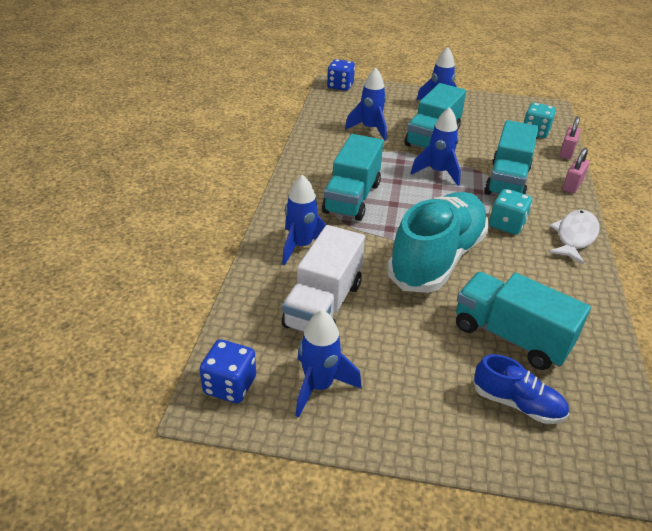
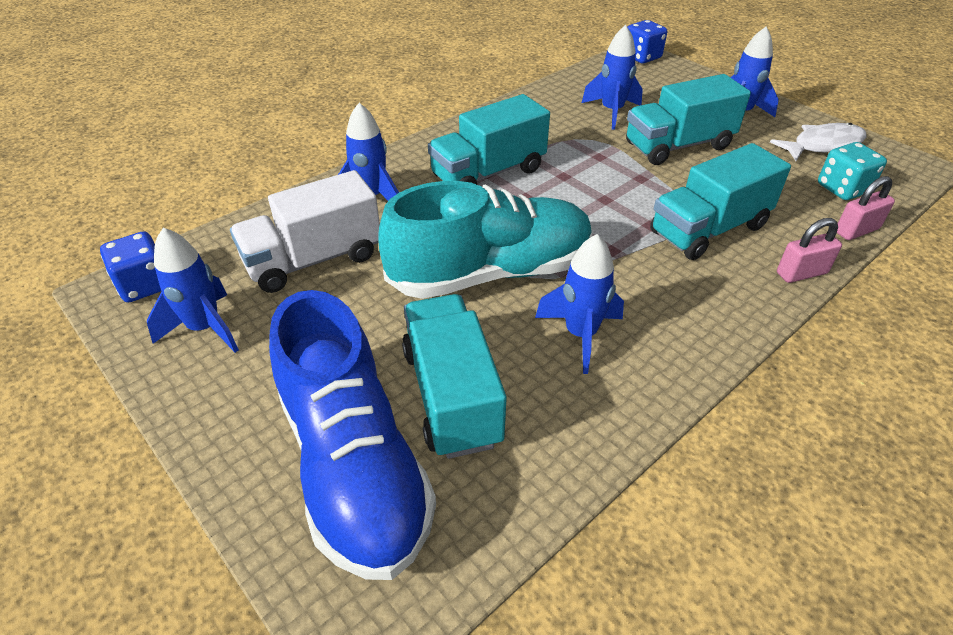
camera: 40 degrees right, 5 degrees up
(438, 172) = (628, 185): blue rocket -> blue rocket (580, 335)
(506, 224) = (632, 277): turquoise dice -> none
(517, 404) = (353, 466): blue shoe -> blue shoe, size x2.10
(574, 236) = (709, 333): white fish -> white fish (823, 145)

